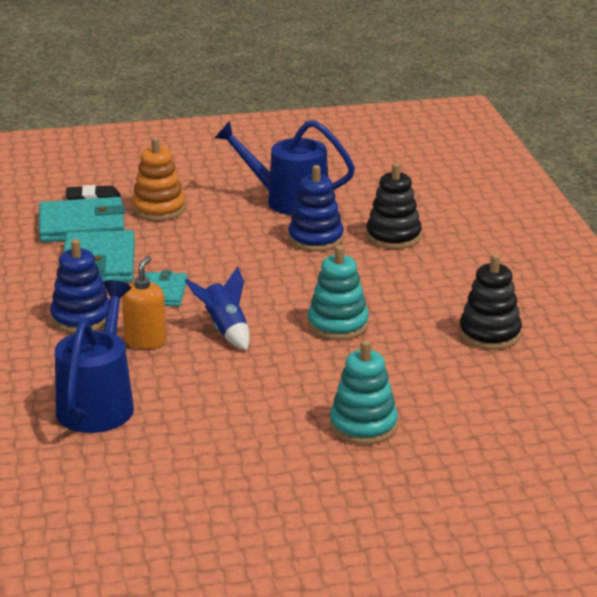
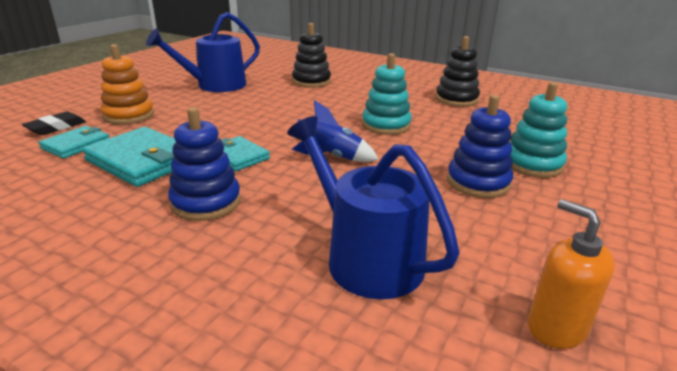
camera: 50 degrees left, 0 degrees up
(82, 225) = (76, 145): turquoise wallet -> turquoise wallet, size x0.60
(145, 341) = (295, 191): orange soap dispenser -> orange soap dispenser (556, 327)
(315, 239) = (273, 95): blue stacking toy -> blue stacking toy (478, 182)

